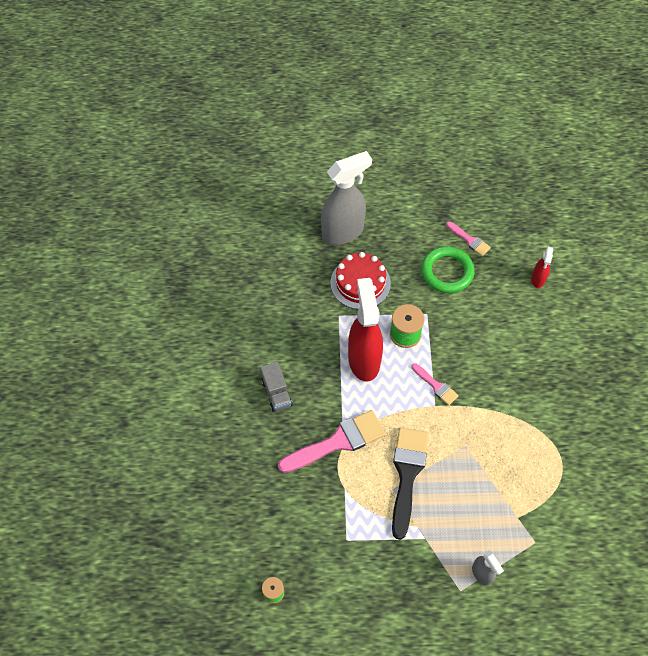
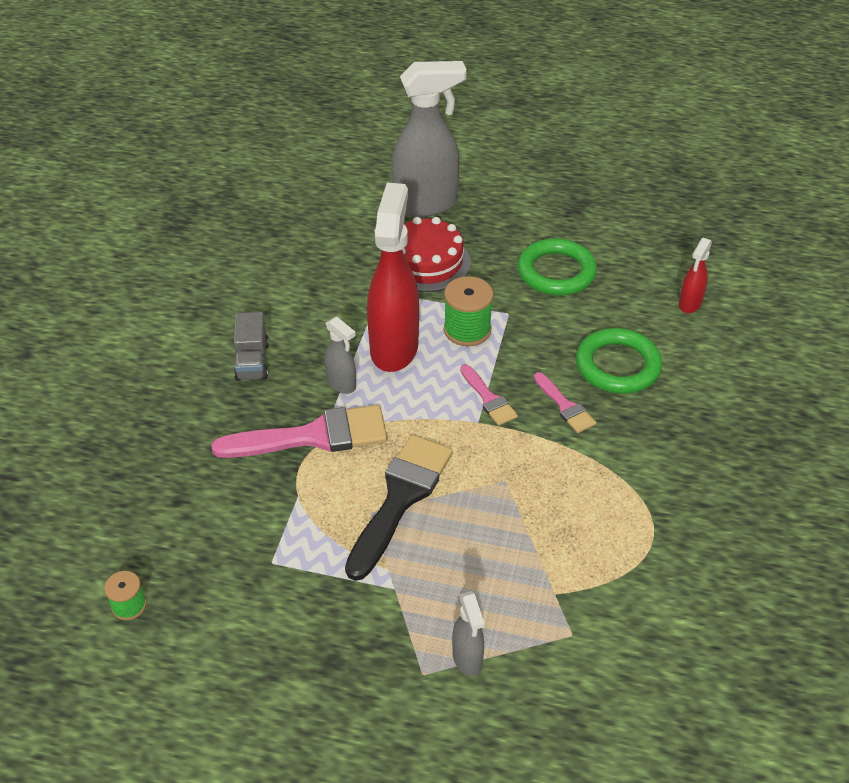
camera: 15 degrees right, 15 degrees down
(340, 397) = (341, 384): none -> grey spray bottle
(469, 240) = (602, 243): pink brush -> pink brush (565, 406)
(507, 340) = (617, 366): none -> green ring

